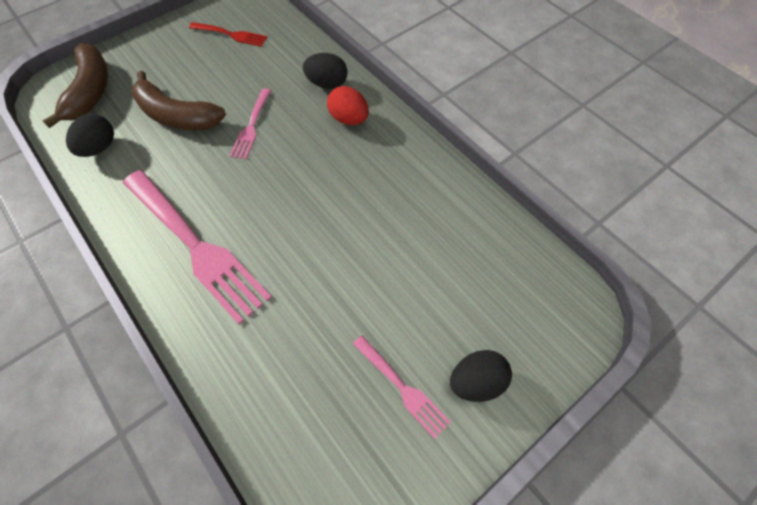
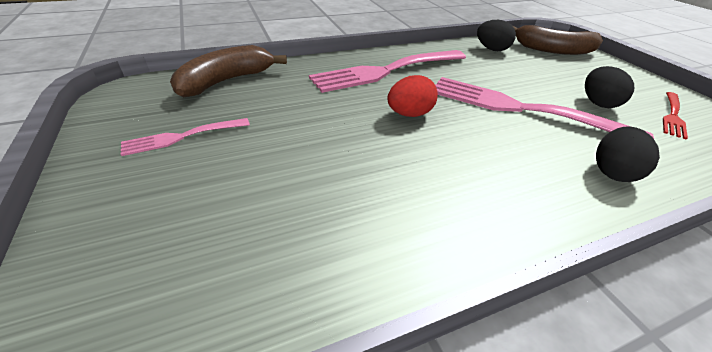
camera: 105 degrees right, 20 degrees down
(177, 116) = (530, 77): brown banana -> brown banana (226, 81)
(251, 126) = (522, 109): pink fork -> pink fork, size x2.02
(348, 119) = (544, 177): red egg -> red egg (409, 114)
(476, 381) = (131, 185): black egg -> black egg (597, 103)

